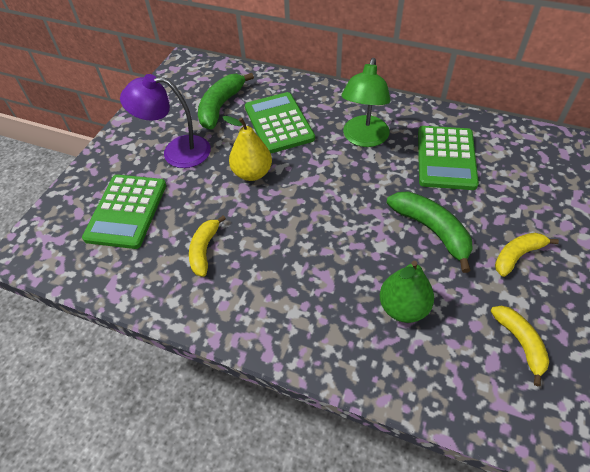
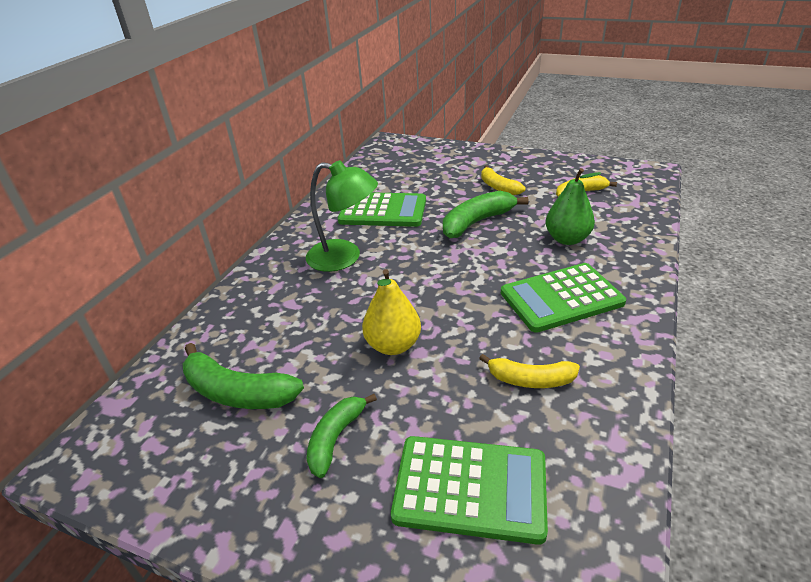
camera: 90 degrees left, 15 degrees down
(176, 152) = (336, 438): purple lamp -> green banana
(279, 123) = (297, 325): green calculator -> green calculator (561, 298)

